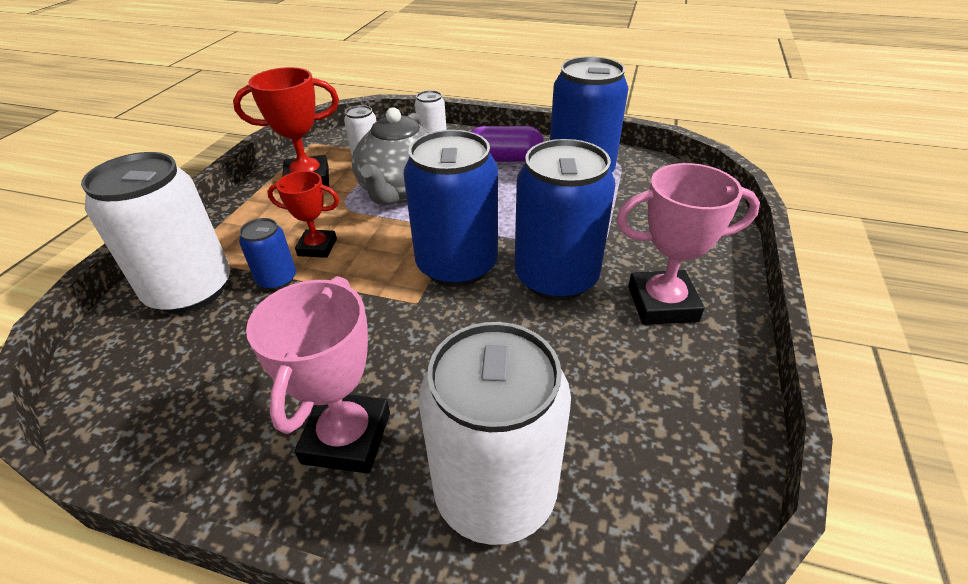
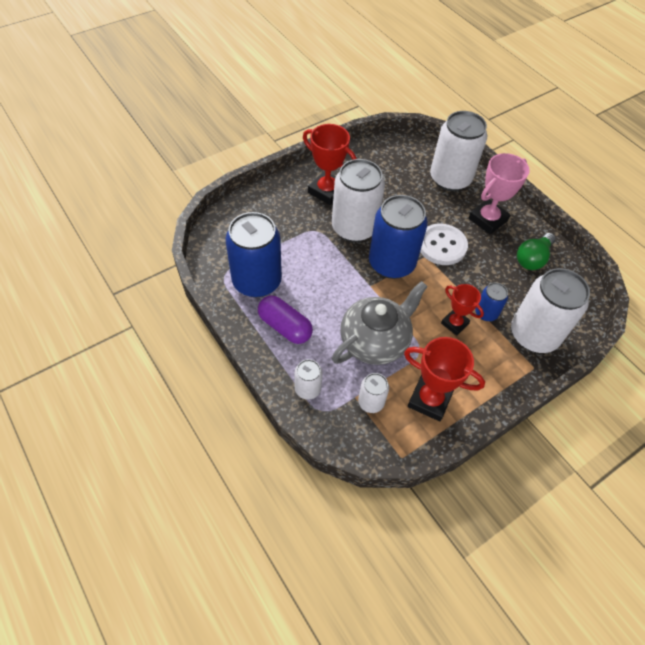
camera: 145 degrees left, 15 degrees up
(217, 409) = (532, 258): none -> green light bulb
(403, 331) = (442, 246): none -> white button
(556, 278) = (354, 228): blue can -> white can
(662, 304) = (326, 191): pink trophy -> red trophy

